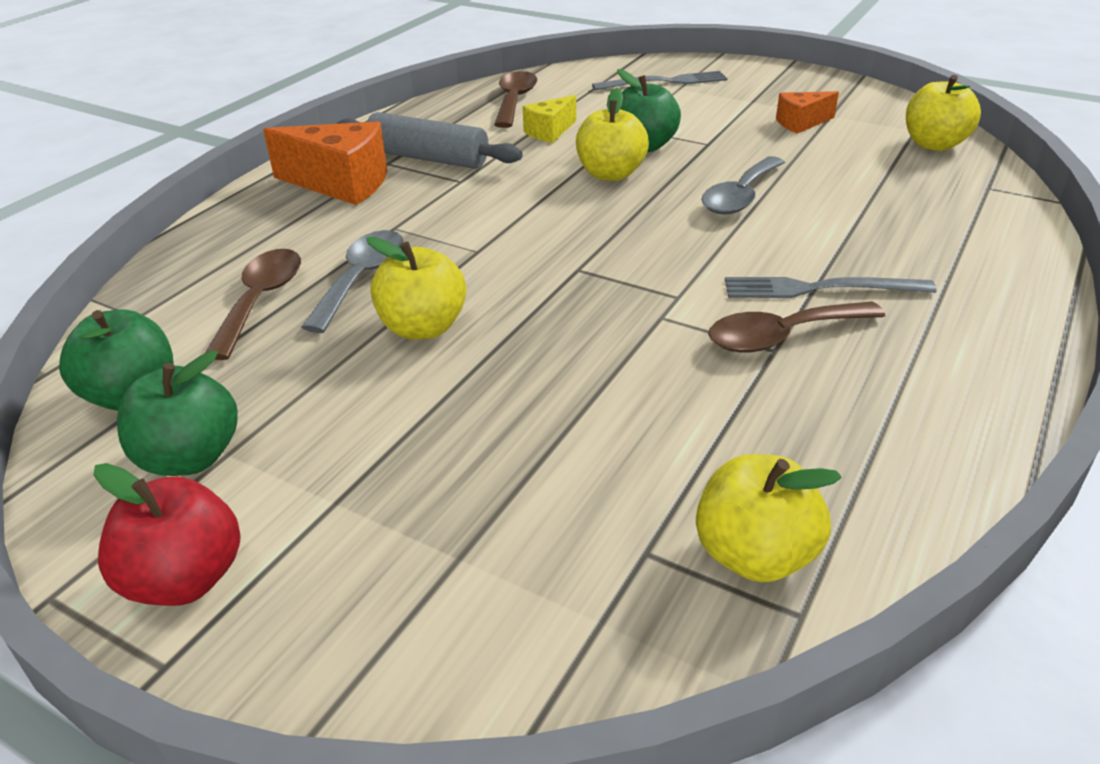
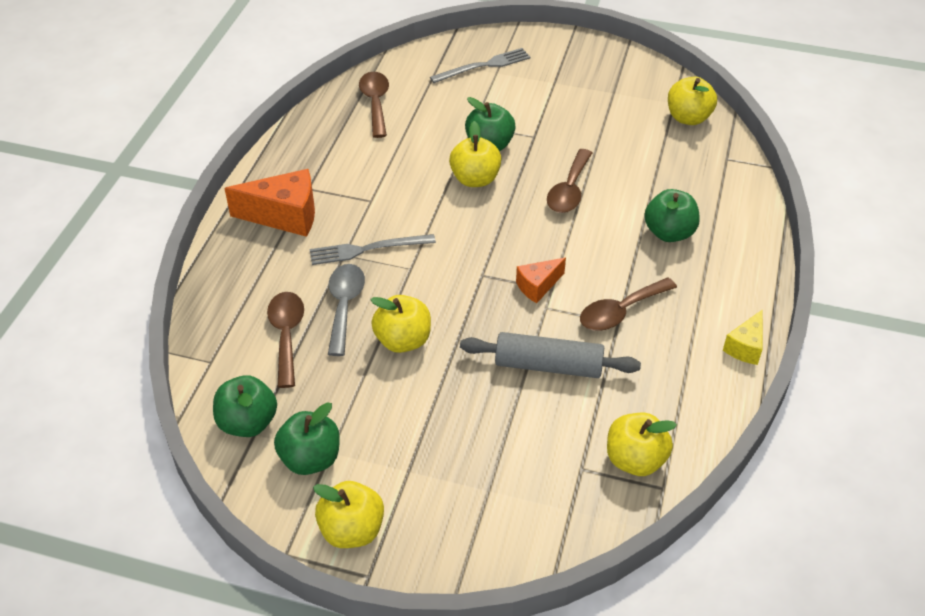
camera: 15 degrees left, 10 degrees up
(185, 579) = (352, 530): red apple -> yellow apple
(428, 158) = (337, 179): grey rolling pin -> grey rolling pin (548, 365)
(550, 132) = (416, 137): yellow cheese -> yellow cheese (745, 347)
(740, 196) = (569, 190): grey spoon -> brown spoon
(801, 123) = (594, 105): orange cheese -> orange cheese (538, 286)
(819, 289) = (635, 269): grey fork -> grey fork (367, 249)
(883, 254) = (669, 233): none -> green apple

